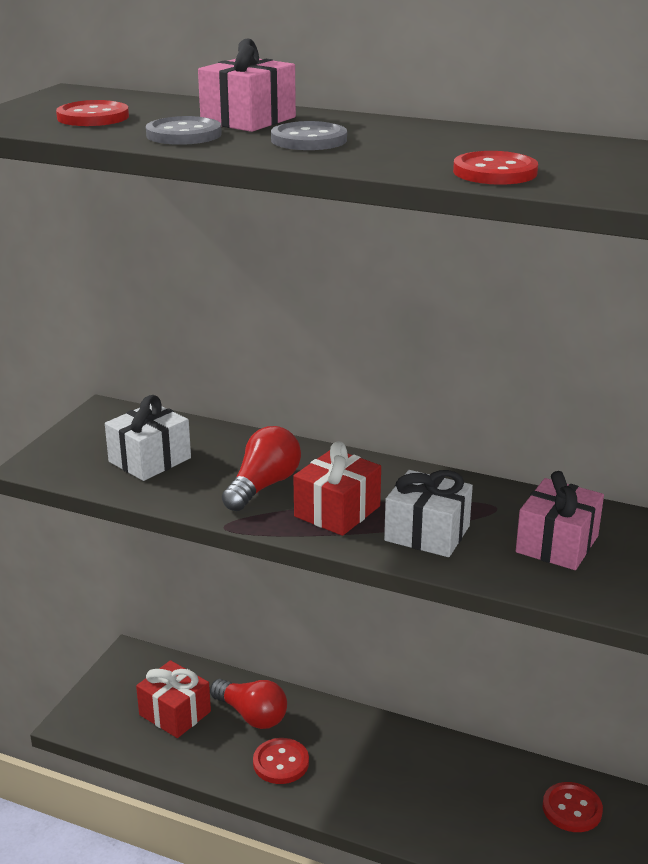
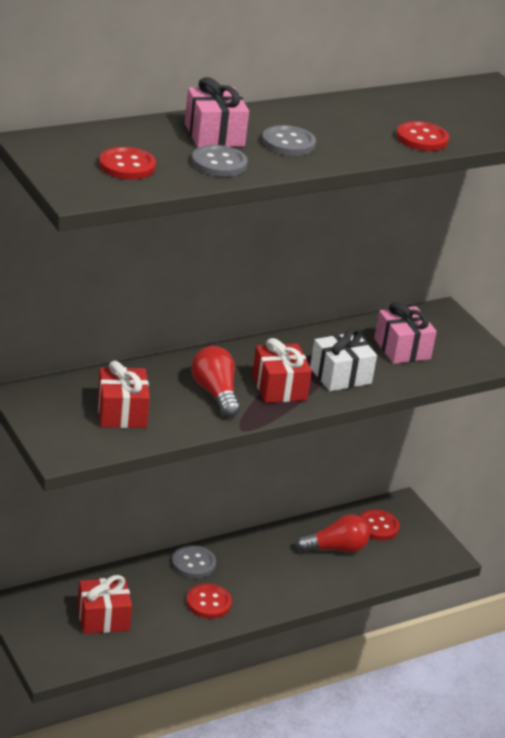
camera: 55 degrees left, 5 degrees up
(150, 460) = (122, 412): white gift -> red gift
(251, 715) = (150, 588): red light bulb -> red light bulb (336, 548)
(323, 720) = (193, 563): none -> grey button

